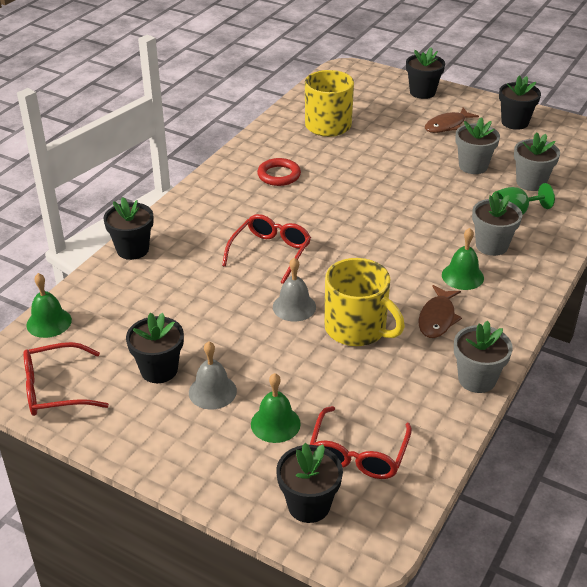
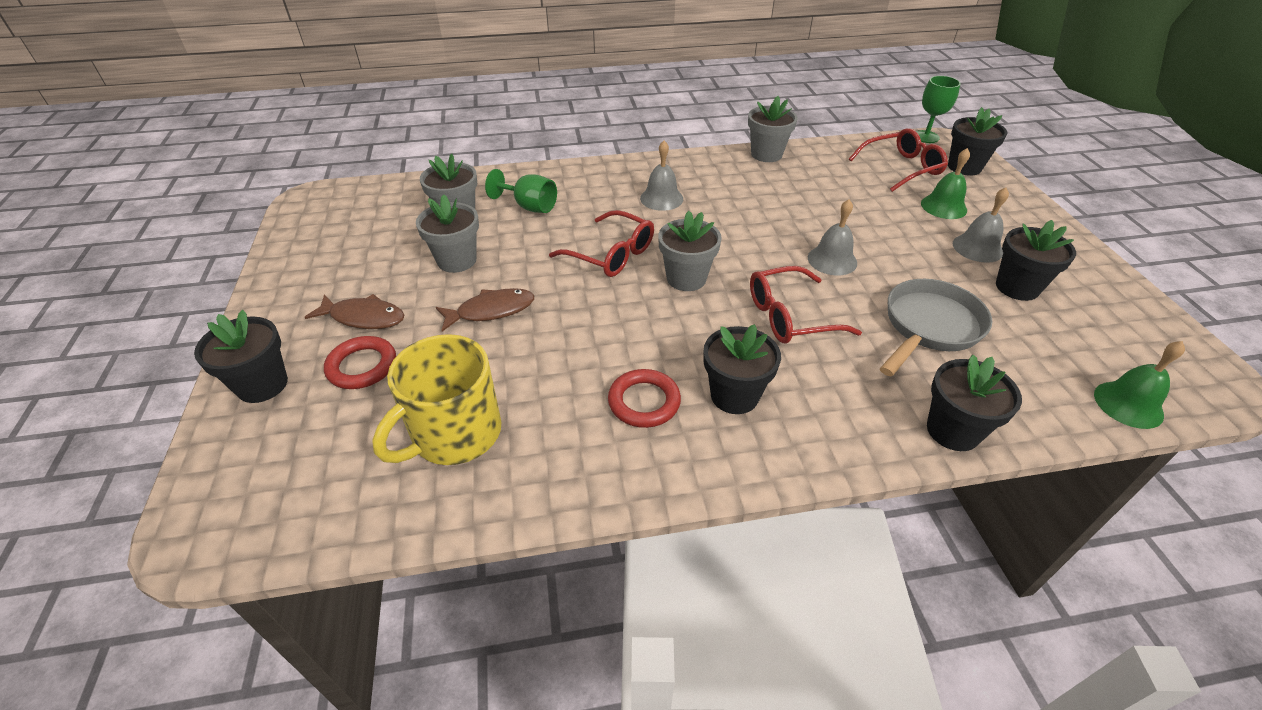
camera: 130 degrees left, 5 degrees up
(55, 389) = (1144, 330): red glasses -> red glasses (611, 254)
(190, 298) = (929, 327): none -> grey pan
(357, 329) = (802, 218): yellow mug -> none
(393, 537) = (925, 137): none -> green goblet
(405, 116) = (362, 366): none -> red ring
(437, 318) = (731, 190): brown fish -> brown fish (491, 311)
(462, 276) = (661, 198): green bell -> grey bell
(491, 246) = (597, 200): grey flower pot -> grey flower pot (686, 278)
(514, 122) = (314, 270): black flower pot -> black flower pot (734, 395)

